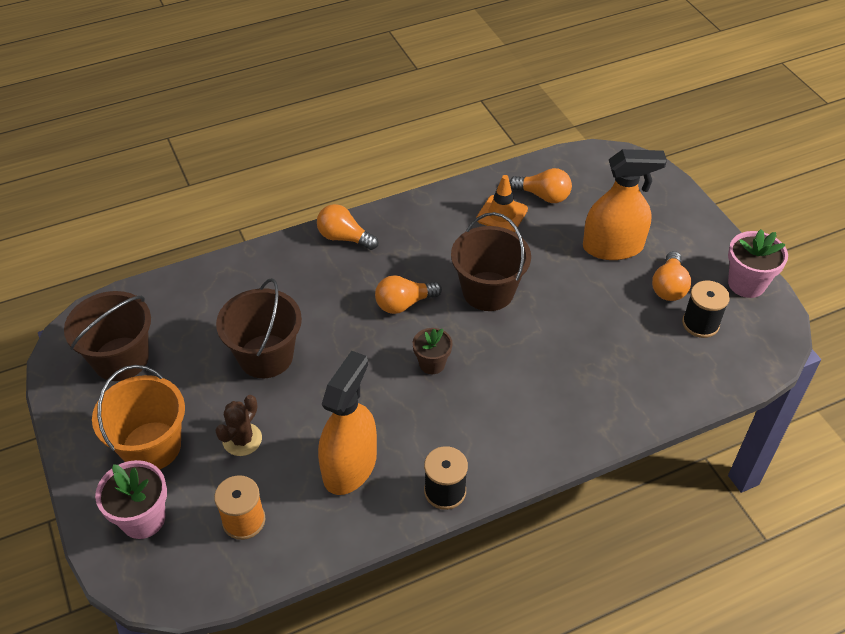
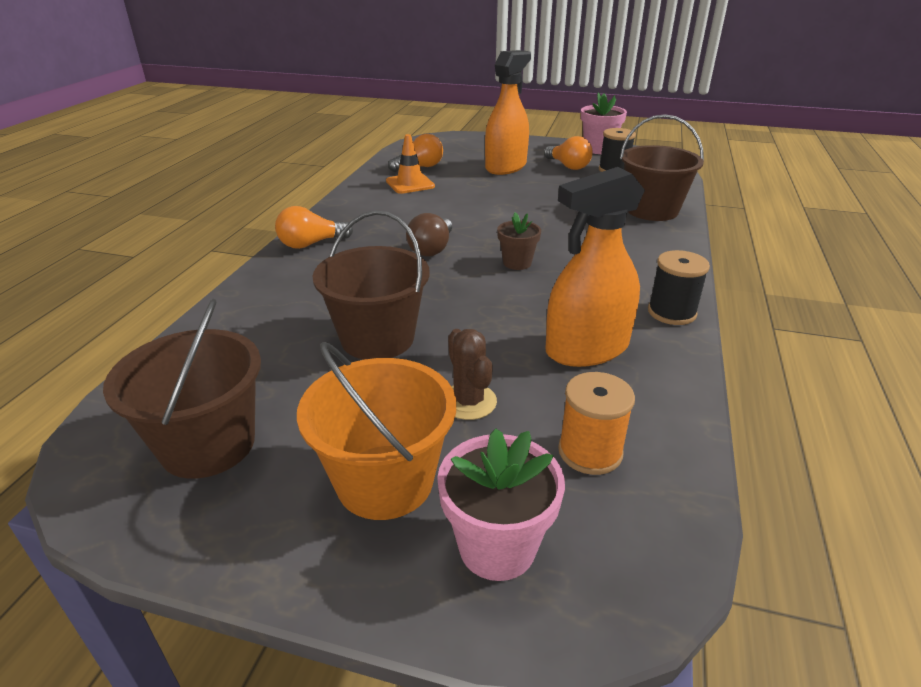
camera: 50 degrees left, 15 degrees down
(349, 466) = (587, 349): orange spray bottle -> orange spray bottle turned 90 degrees counterclockwise
(404, 304) = (432, 249): orange light bulb -> brown light bulb
(488, 291) = (476, 215): brown bucket -> brown bucket (652, 210)

